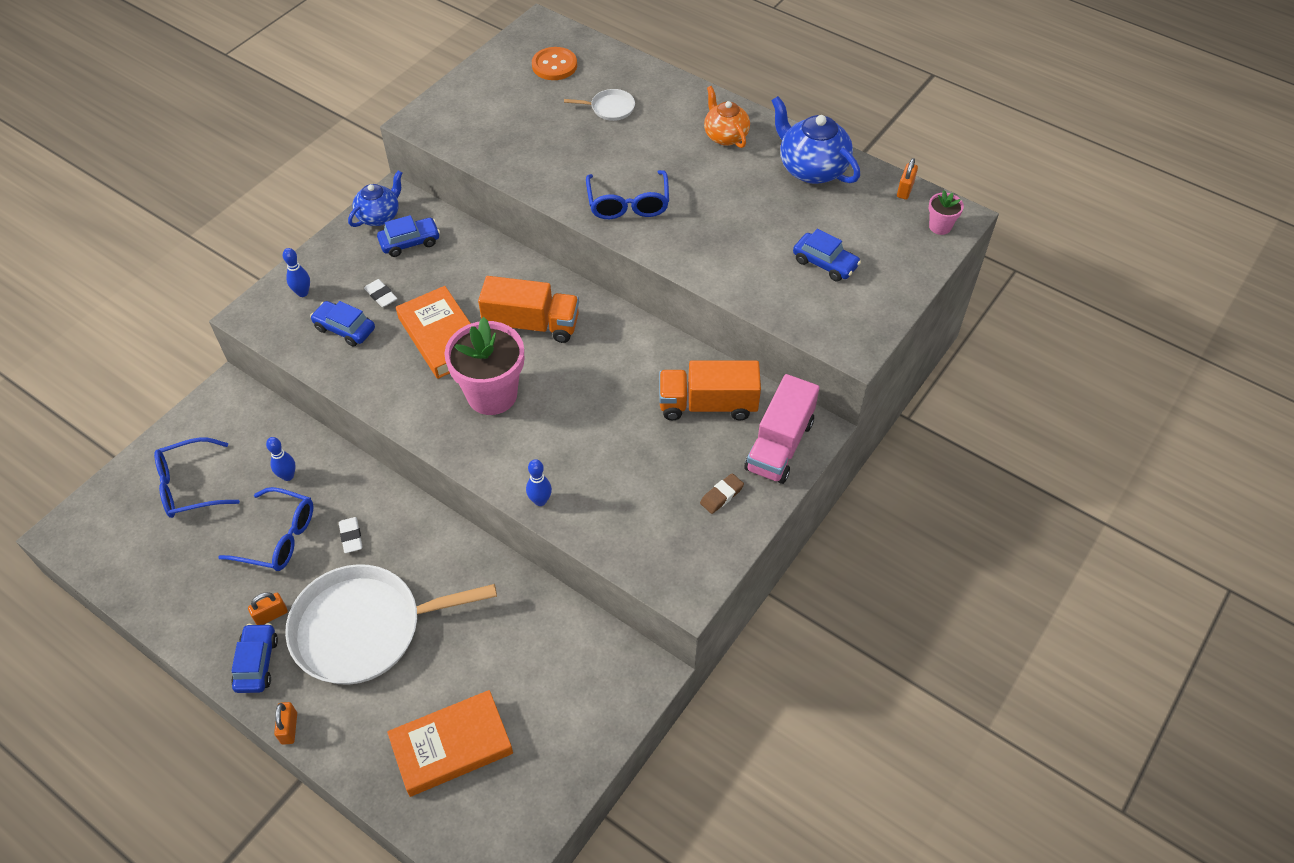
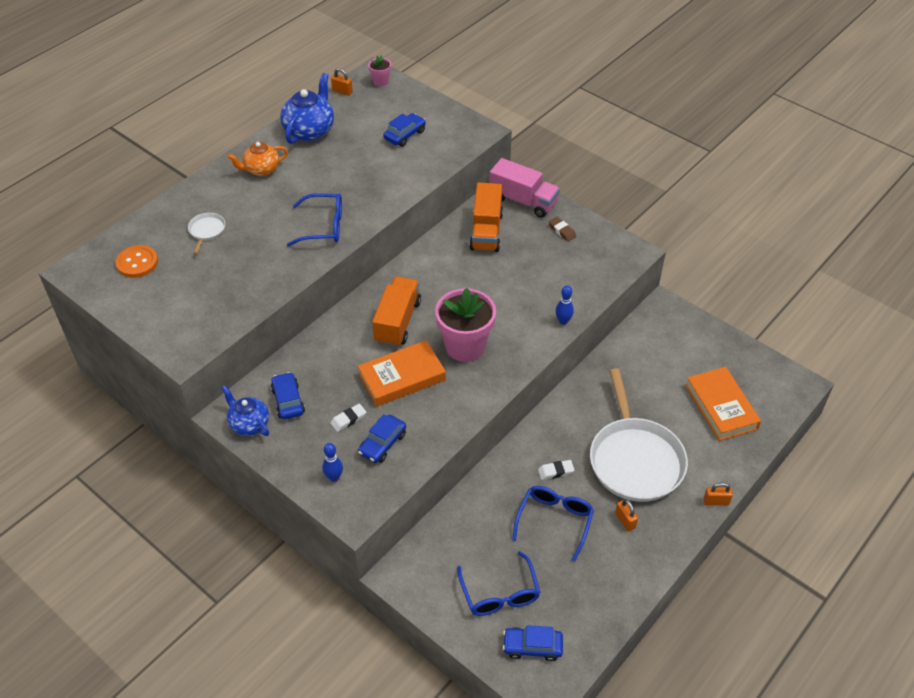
camera: 85 degrees left, 5 degrees down
(257, 663) = (665, 527): blue car -> blue car (532, 647)
(288, 476) = (494, 519): blue bowling pin -> none
(811, 169) = (310, 131): blue teapot -> blue teapot turned 150 degrees clockwise

